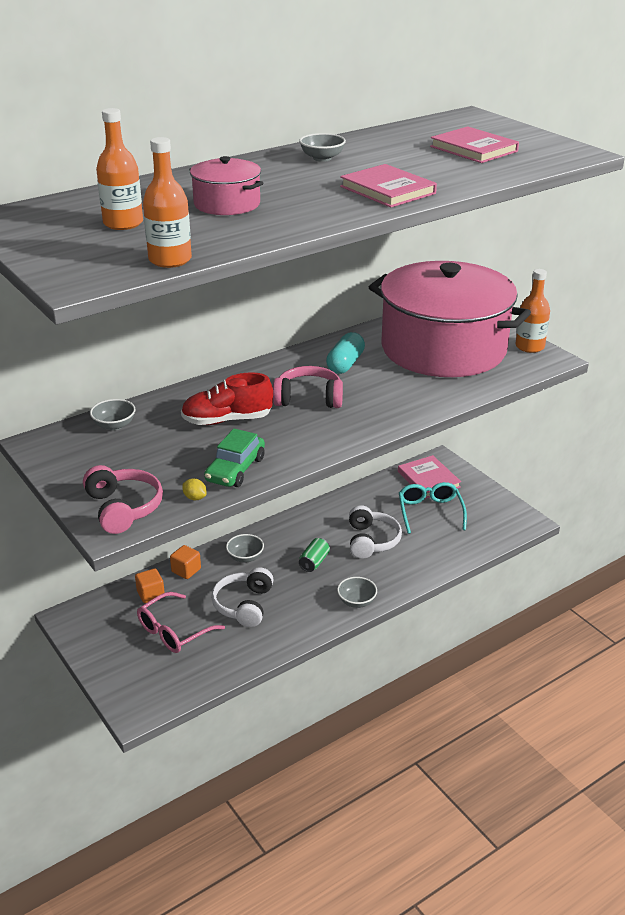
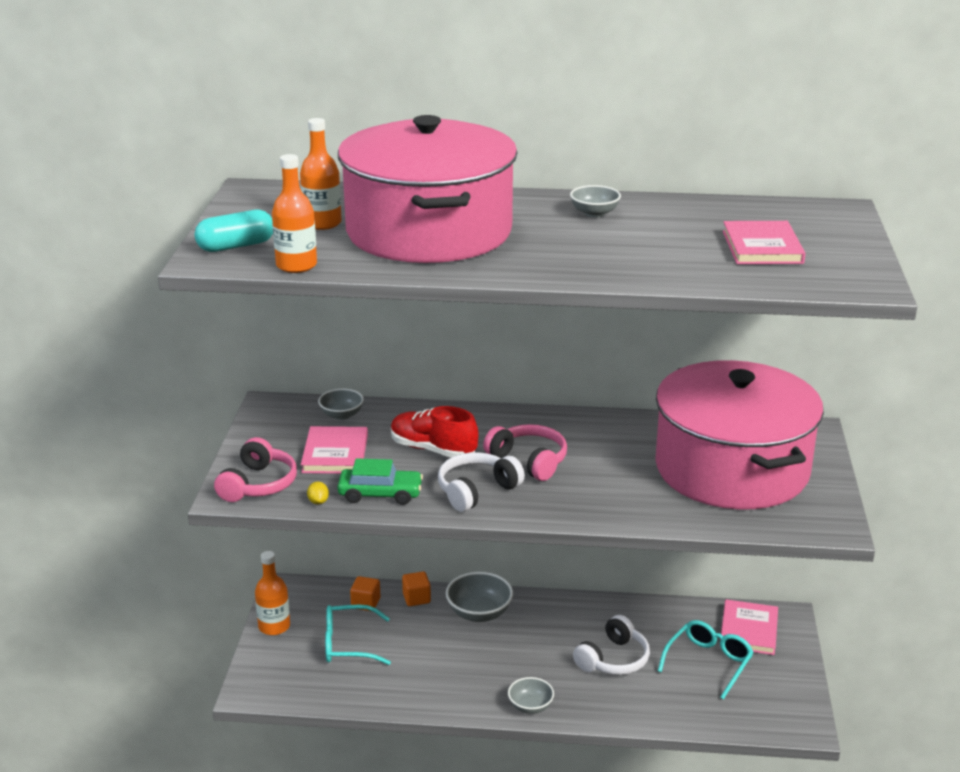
camera: 40 degrees right, 5 degrees down
(174, 631) = (349, 644): pink glasses -> turquoise glasses
(227, 204) = (429, 232): pink pot -> pink pot, size x2.45
(235, 469) = (380, 494): green car -> green car turned 150 degrees counterclockwise
(244, 605) = (429, 654): white headphones -> white headphones (476, 491)
(245, 557) = (479, 613): grey bowl -> grey bowl, size x1.59
(314, 562) = (535, 650): green can -> none
(345, 364) = (610, 443): turquoise capsule -> turquoise capsule (236, 246)
(388, 190) = (588, 262): pink book -> pink book (335, 454)
(529, 347) = (830, 505): orange bottle -> orange bottle (274, 626)

